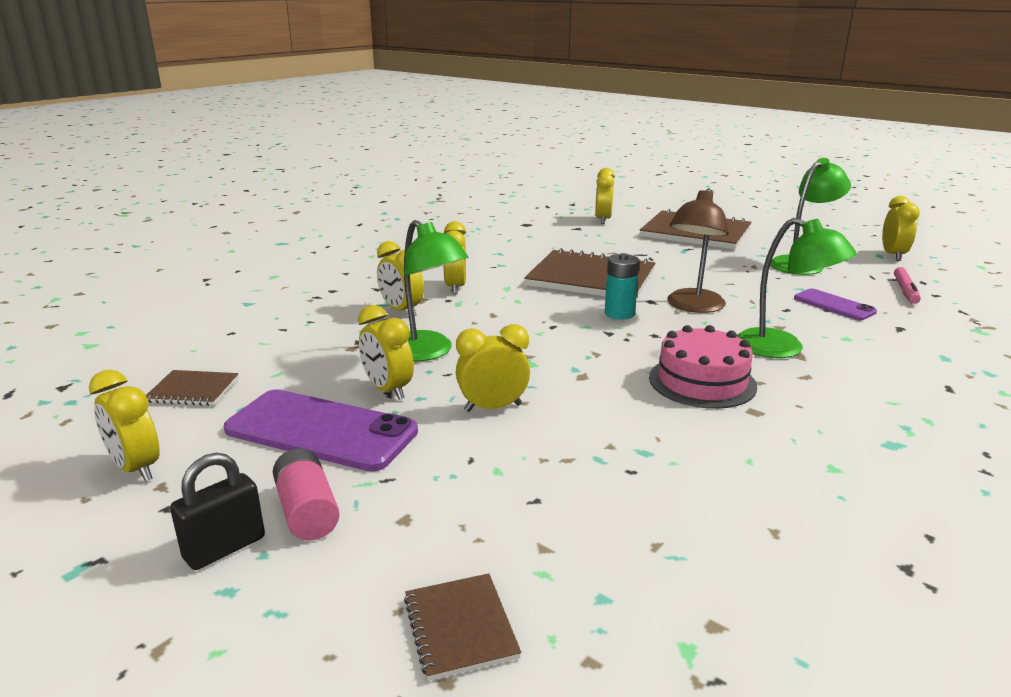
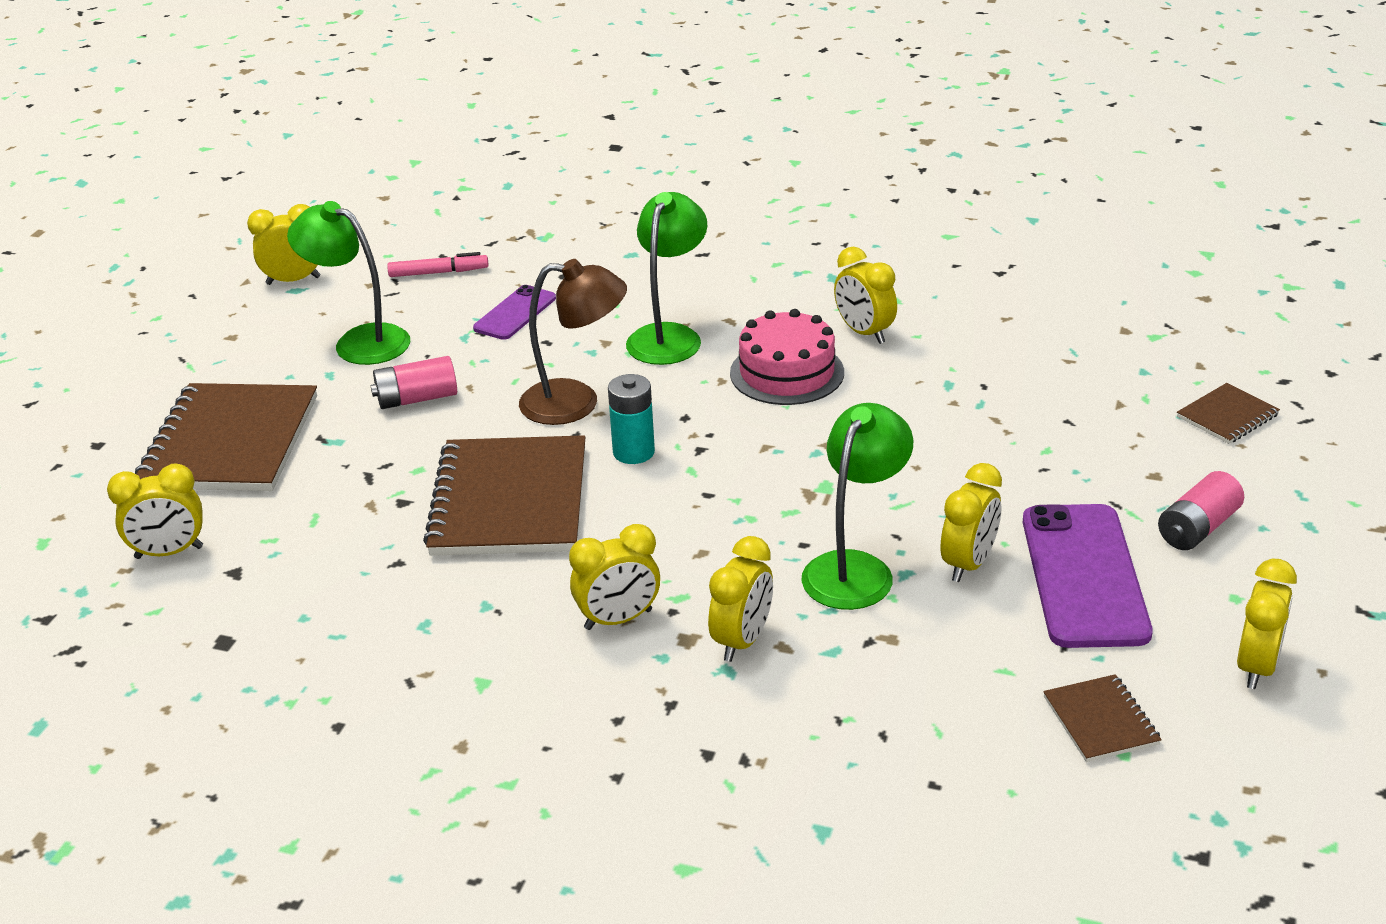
camera: 110 degrees left, 10 degrees up
(224, 548) = (1278, 550): black padlock -> none
(493, 408) = (944, 482): yellow clock -> yellow clock (864, 333)
(721, 270) = (417, 399): none -> pink battery

